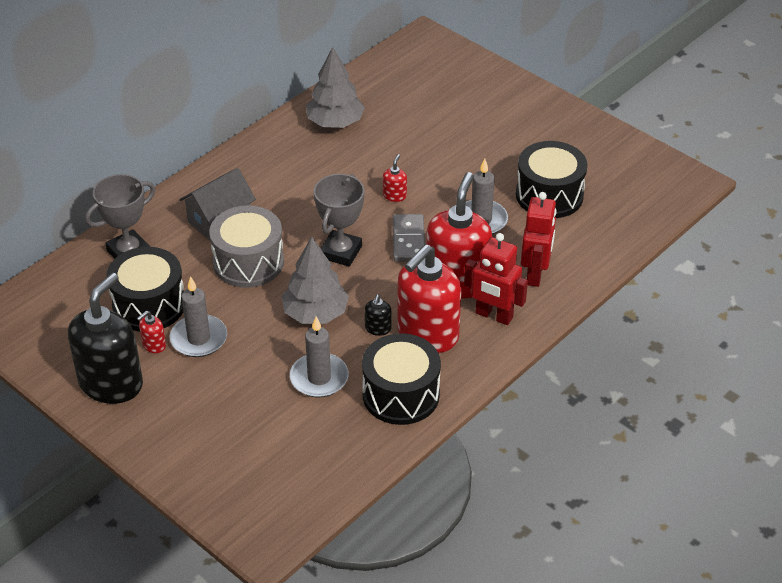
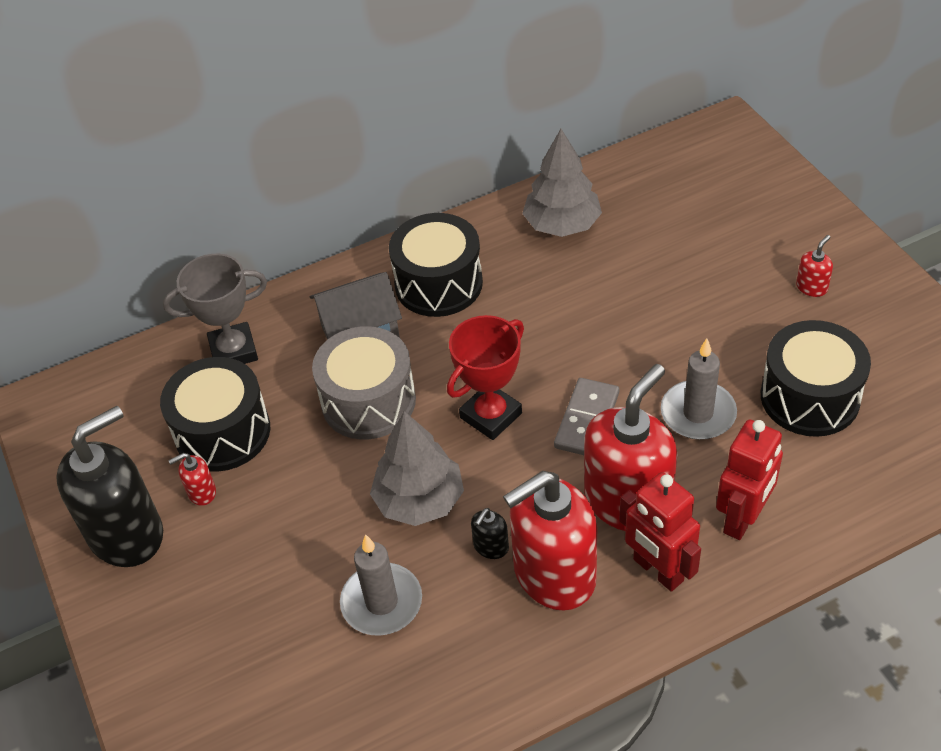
camera: 25 degrees right, 5 degrees up
(199, 338) = (259, 498): grey candle -> none
(341, 252) = (491, 415): grey trophy -> red trophy
(394, 195) = (595, 348): red soap dispenser -> red soap dispenser (811, 287)
(401, 395) = (478, 662): black drum -> black drum (438, 284)

